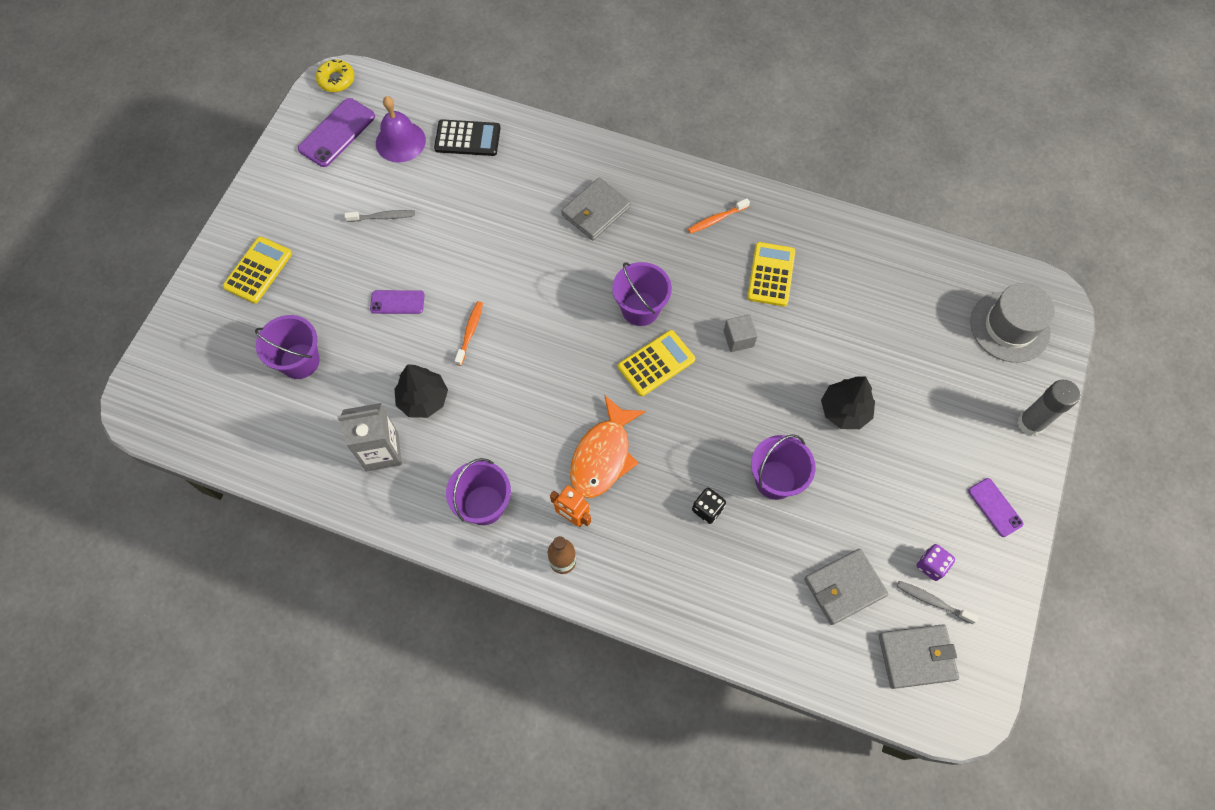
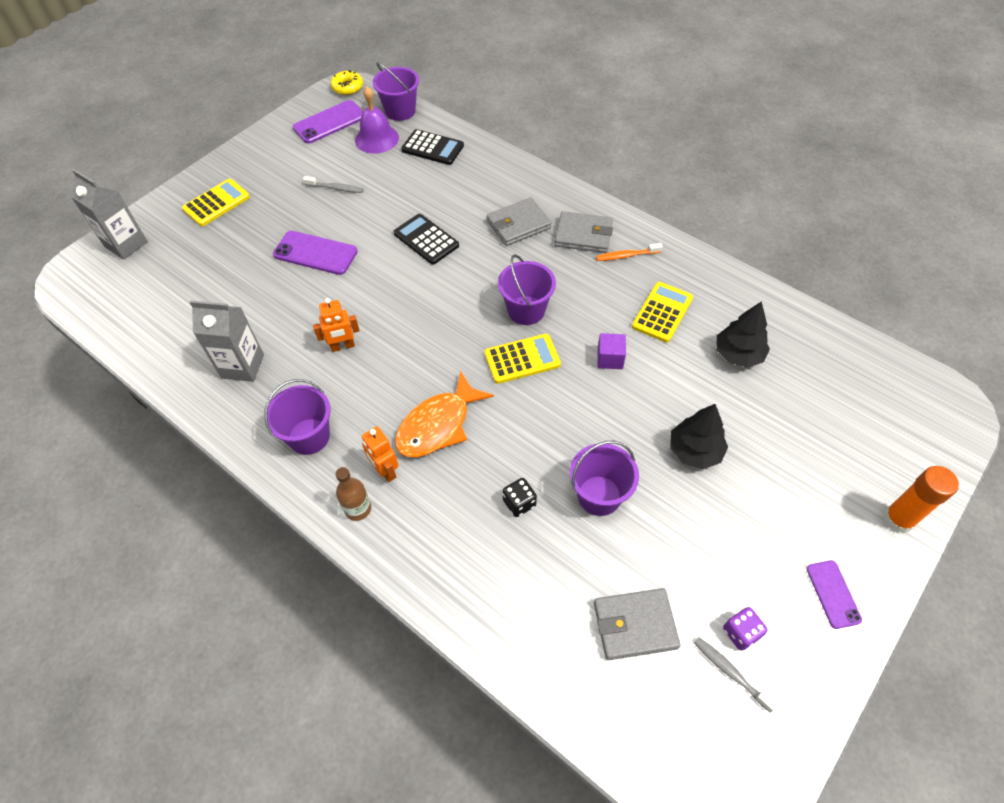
camera: 20 degrees right, 10 degrees down
(181, 348) = (126, 244): none -> grey carton
(300, 361) = (213, 277): purple bucket -> purple bucket (400, 111)
(397, 302) = (315, 253): purple phone -> purple phone, size x1.64
(423, 399) = (299, 334): black tree -> black tree (738, 354)
(470, 332) = (365, 291): orange toothbrush -> none
(474, 400) = (343, 346): none -> orange robot
(507, 255) = (426, 240): none -> black calculator
(738, 339) = (610, 358): grey cube -> purple cube
(916, 657) = (692, 728): grey wallet -> grey wallet (583, 235)
(1009, 327) = (899, 420): grey hat -> none
(1030, 423) = (898, 519): grey glue stick -> orange glue stick

